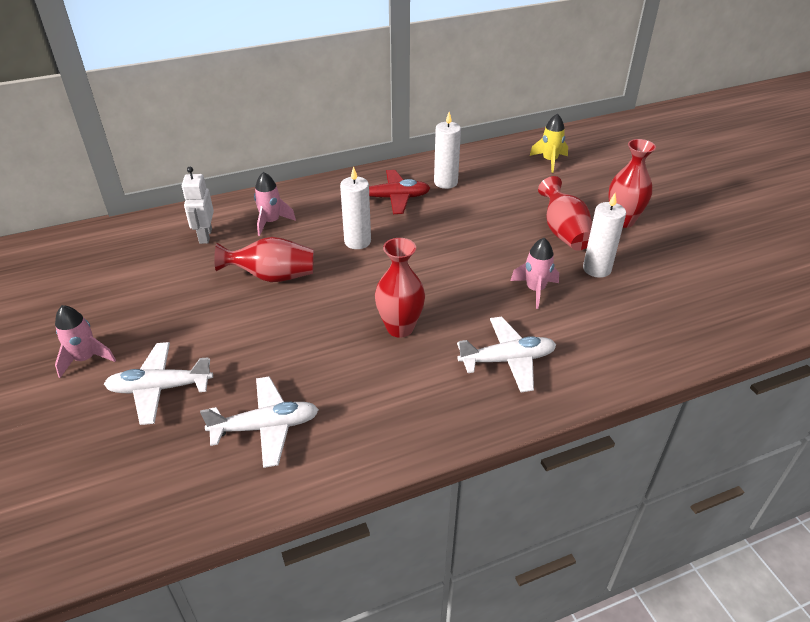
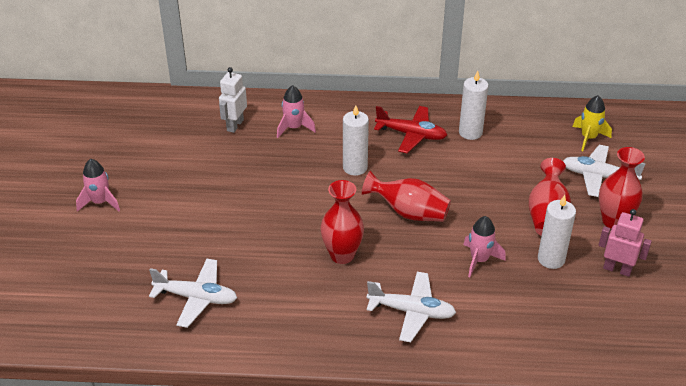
camera: 25 degrees right, 0 degrees up
(160, 388) = (139, 243): white plane -> white plane (598, 176)
(272, 277) = (267, 178): red vase -> red vase (409, 213)
(657, 260) = (617, 269): none -> pink robot

